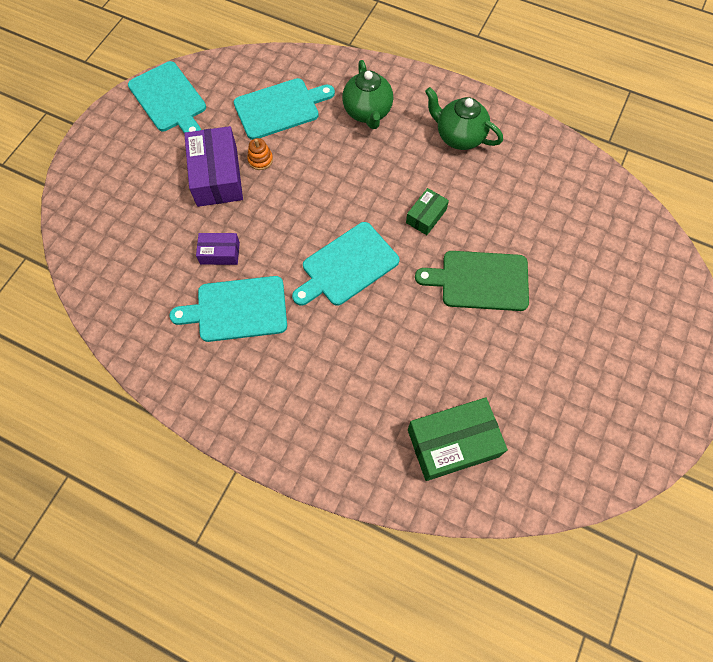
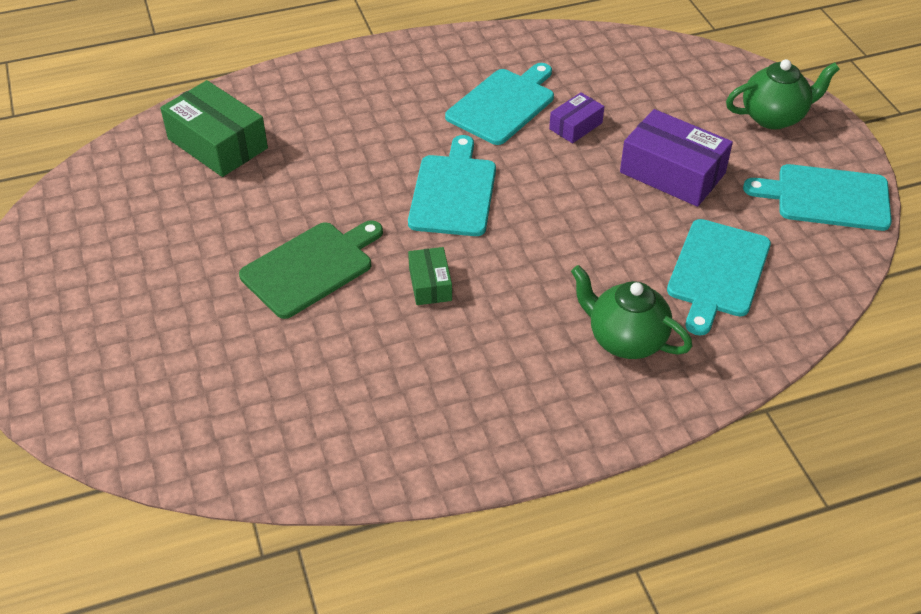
camera: 135 degrees right, 20 degrees down
(260, 160) = (657, 213): orange stacking toy -> none
(453, 443) = (217, 143): green box -> green box turned 75 degrees counterclockwise
(459, 137) = (491, 394): green teapot -> green teapot (774, 117)

